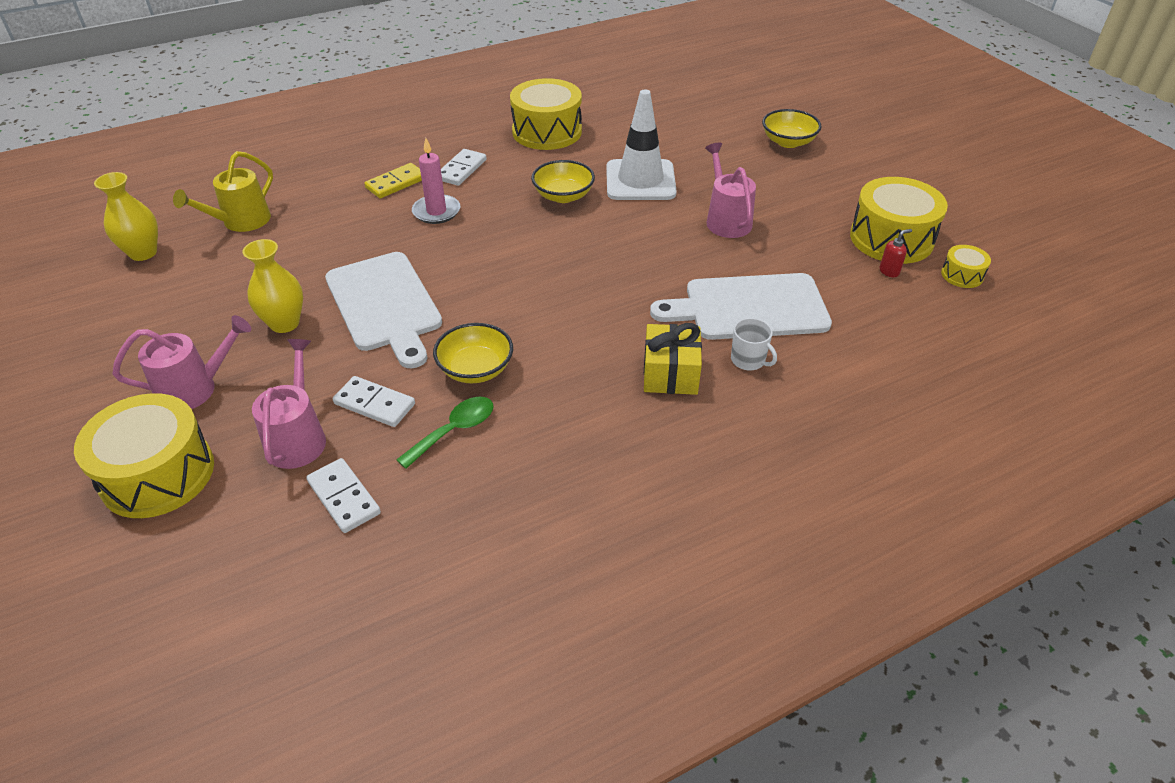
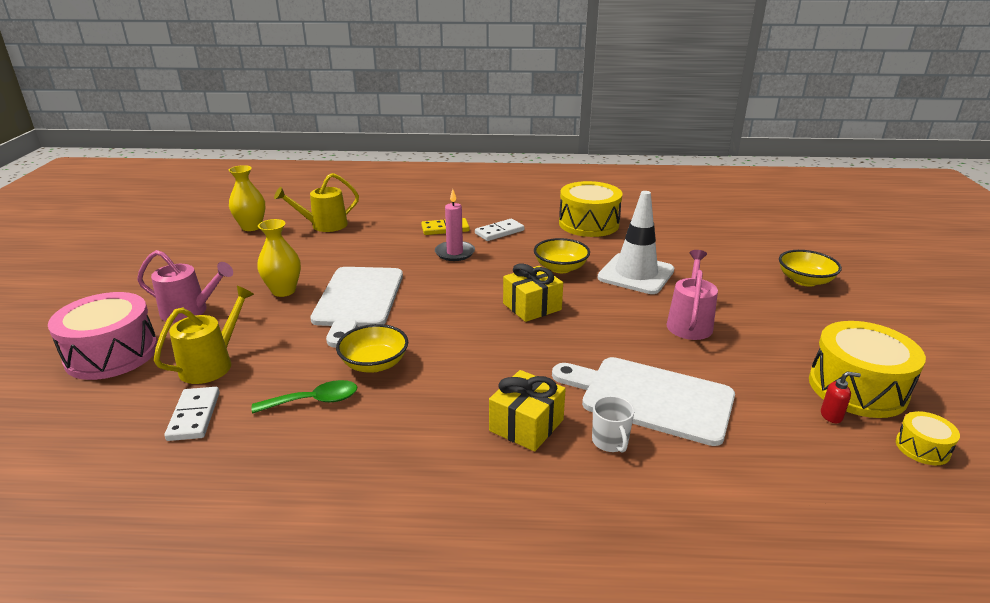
camera: 30 degrees right, 15 degrees down
(157, 474) = (112, 354): yellow drum -> pink drum
(298, 437) = (212, 364): pink watering can -> yellow watering can
(374, 404) = (282, 361): white domino -> none
(573, 250) = (532, 306): none -> yellow gift

